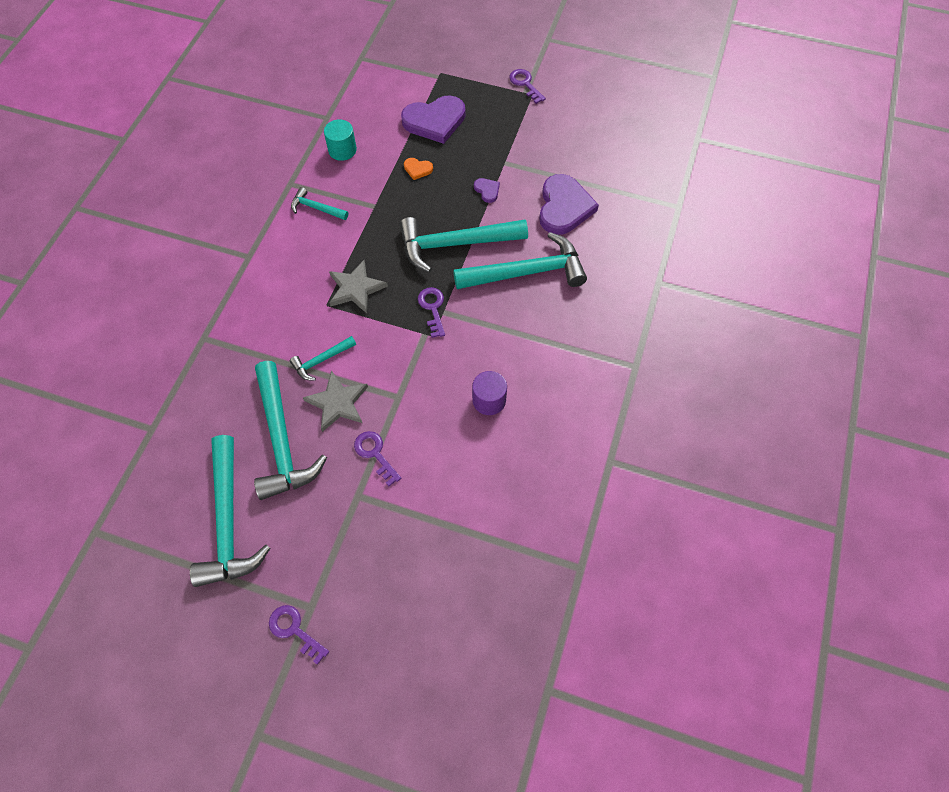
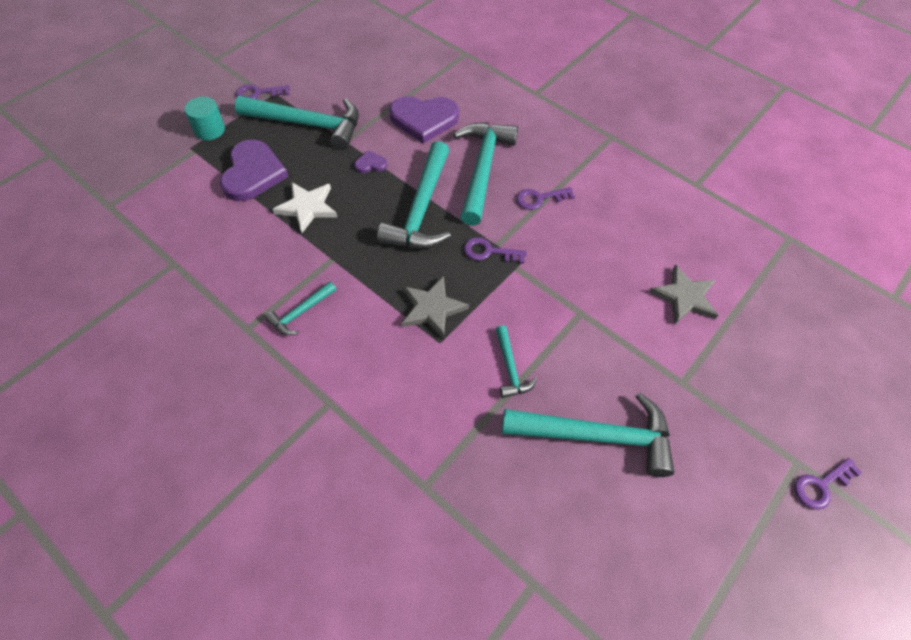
camera: 70 degrees left, 5 degrees down
(228, 522) = (684, 521): turquoise hammer -> turquoise hammer (308, 124)
(337, 402) = (568, 368): grey star -> grey star (684, 297)
(342, 150) = (233, 263): turquoise cylinder -> turquoise cylinder (209, 130)
(375, 454) = (640, 353): purple key -> purple key (539, 199)
(417, 169) = (307, 207): orange heart -> white star
(489, 400) = (610, 243): purple cylinder -> none
(564, 207) = (424, 120): purple heart -> purple heart turned 150 degrees clockwise

